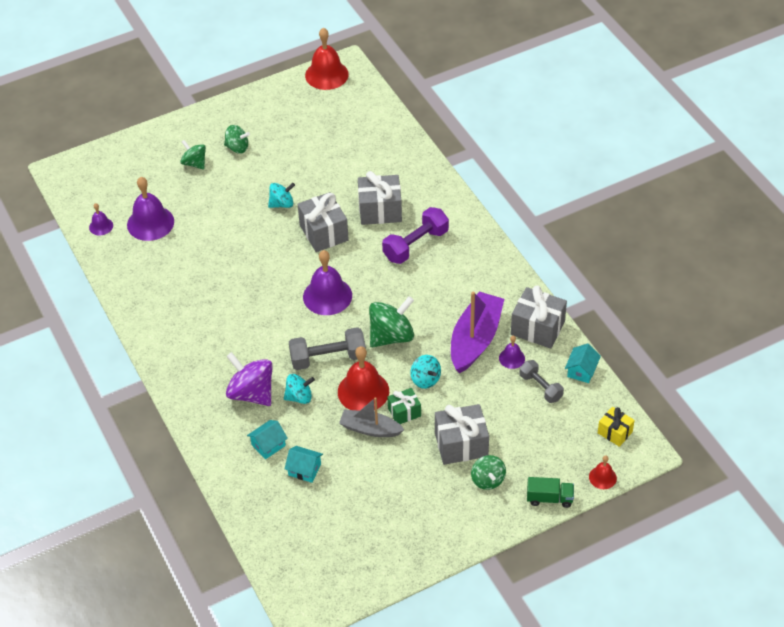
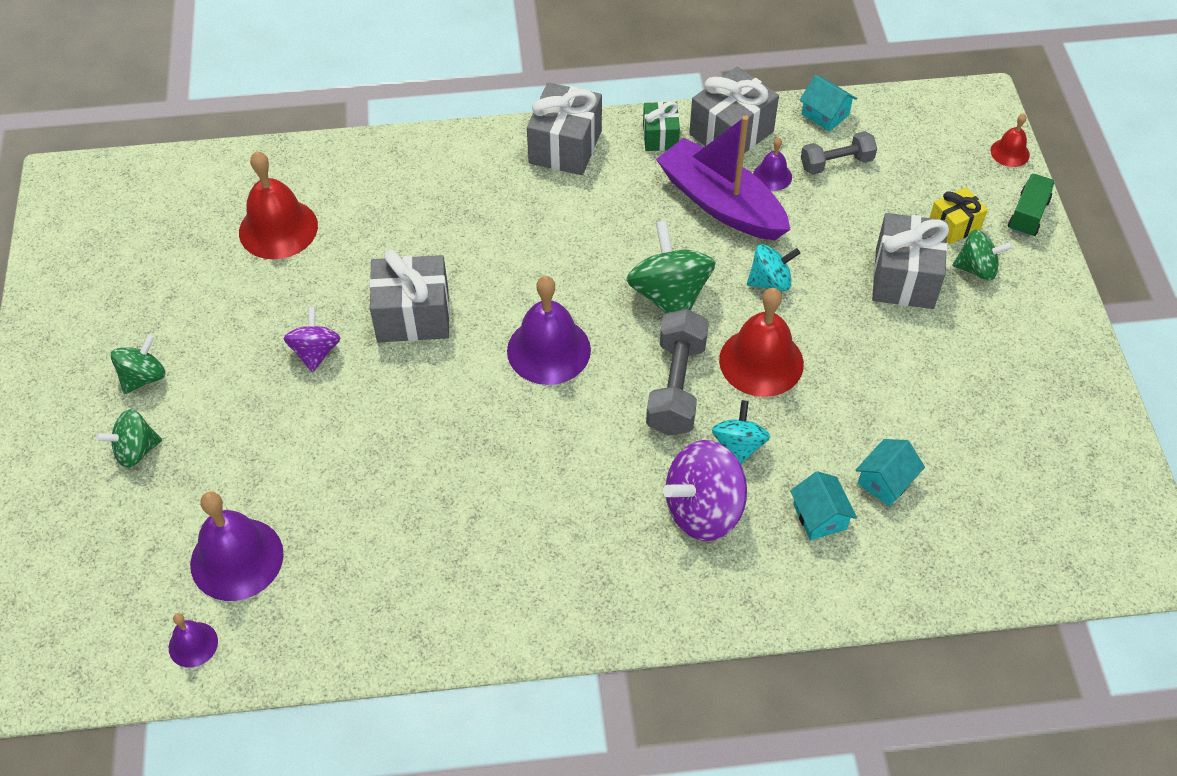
camera: 70 degrees left, 5 degrees up
(282, 204) = (315, 352): turquoise spinning top -> purple spinning top
(326, 75) = (65, 210): red bell -> red bell (278, 229)
(370, 429) = (837, 375): grey boat -> none
(380, 210) = (409, 233): grey gift -> grey gift (565, 147)
(404, 412) = (821, 324): green gift -> green gift (660, 137)
(416, 245) = (505, 213): purple dumbbell -> none
(615, 432) = (940, 117): yellow gift -> yellow gift (954, 226)

